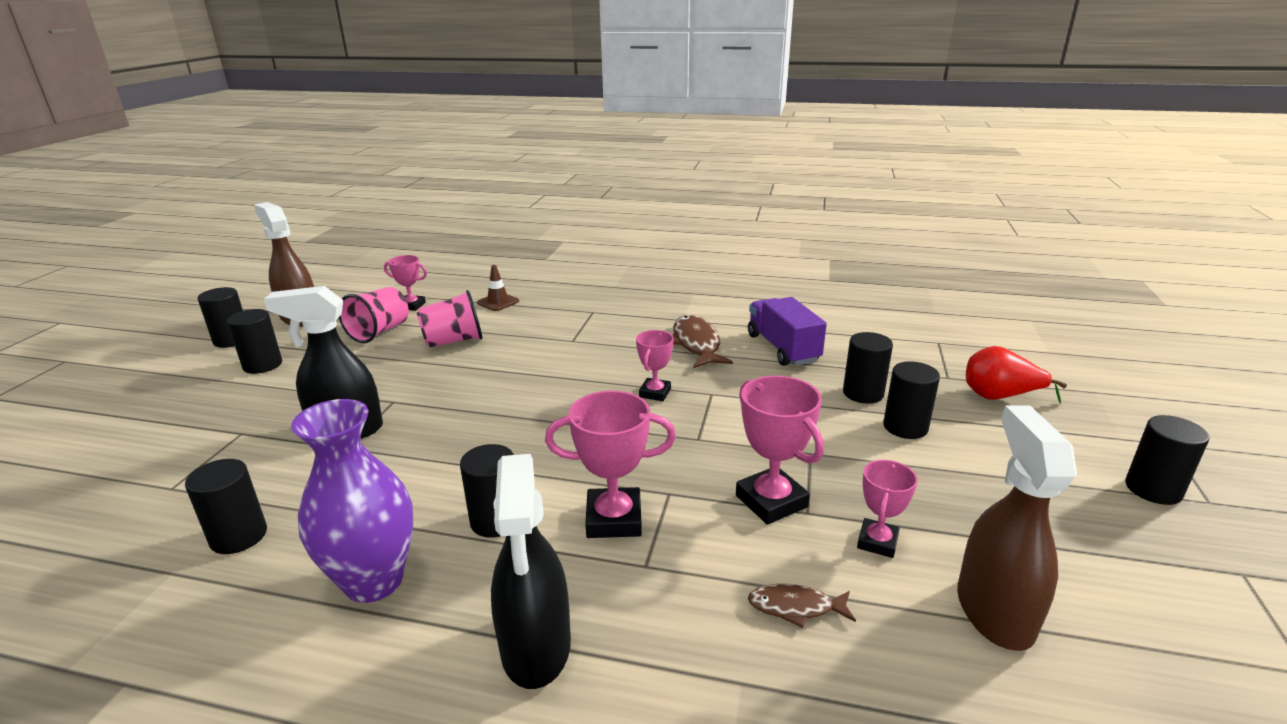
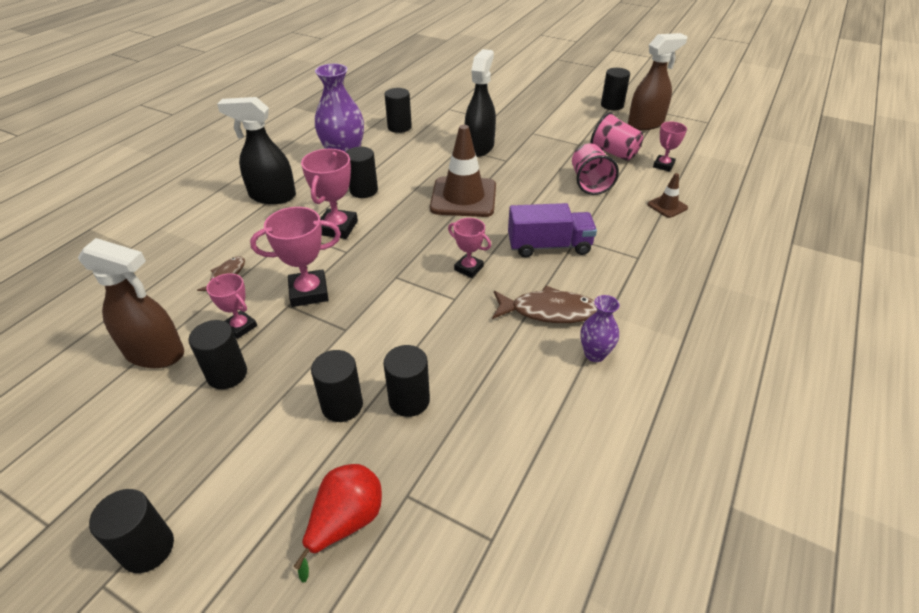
camera: 105 degrees right, 15 degrees up
(262, 365) = (572, 117): black cylinder -> black cylinder (227, 374)
(501, 420) = (463, 197): none -> brown traffic cone
(736, 322) = (594, 354): none -> purple vase
(782, 348) = (521, 372): purple truck -> purple truck (549, 246)

